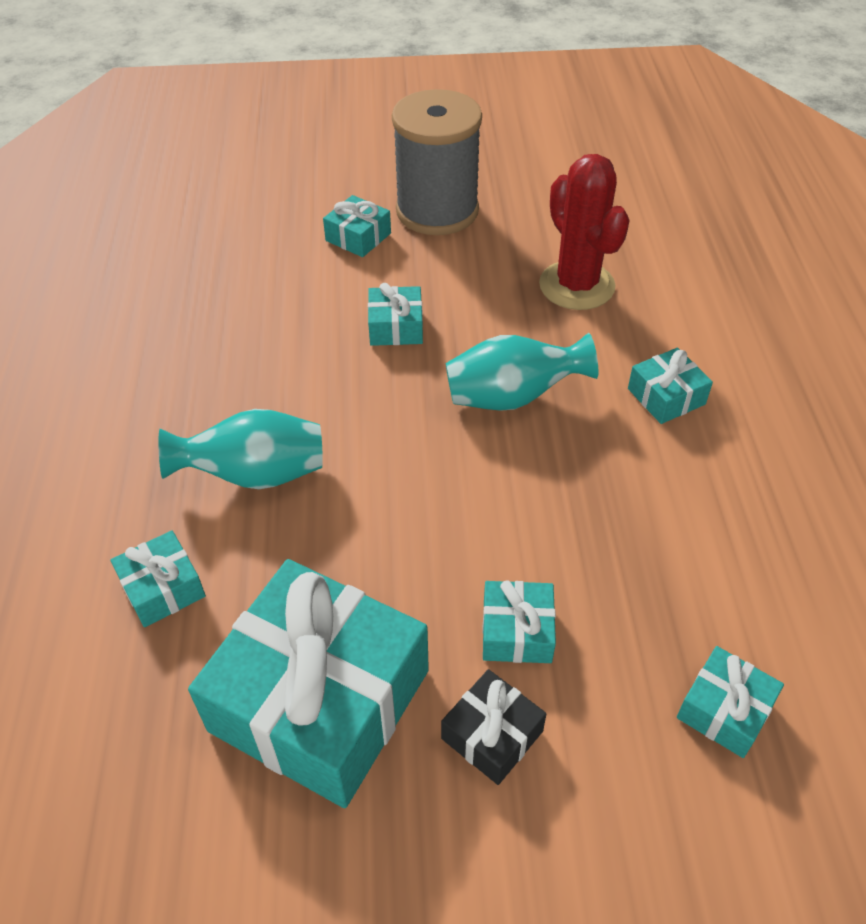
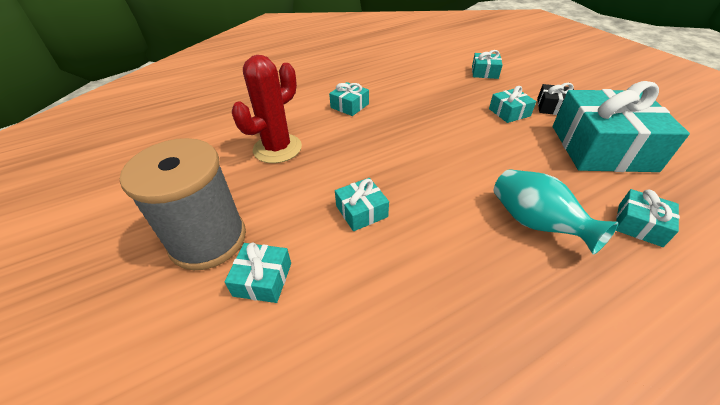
camera: 115 degrees left, 5 degrees down
(512, 397) = (386, 147): turquoise vase -> none

